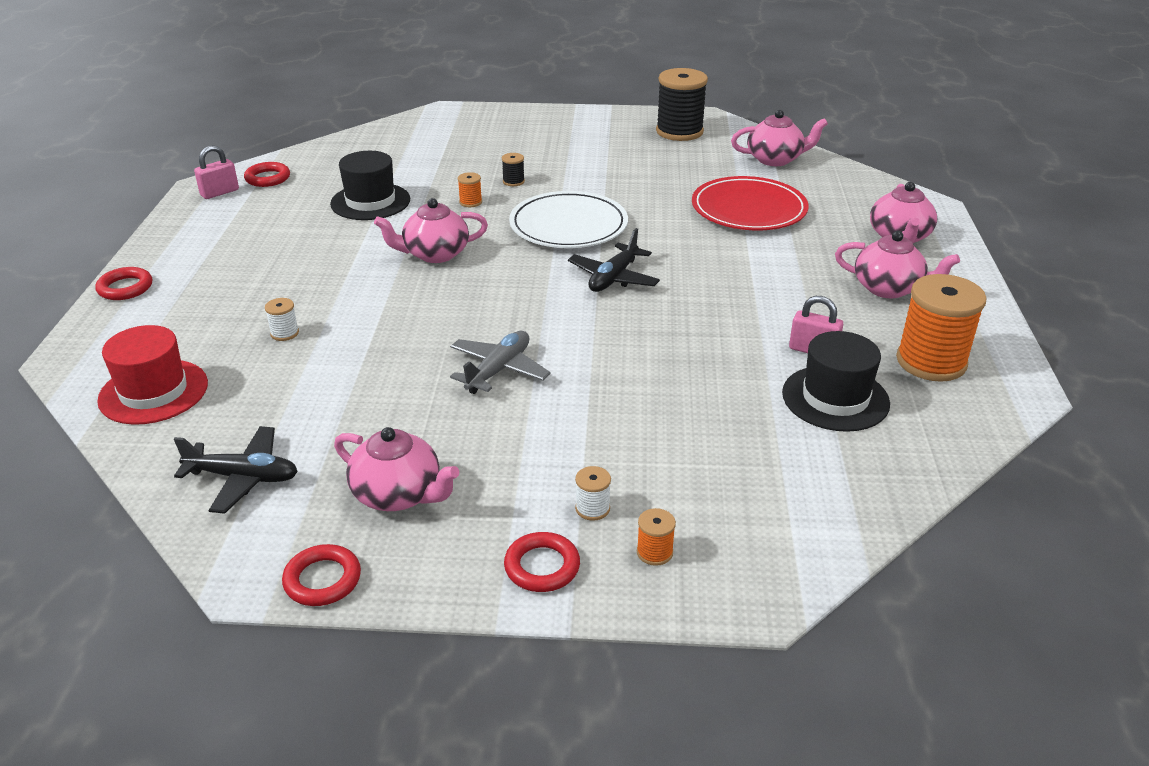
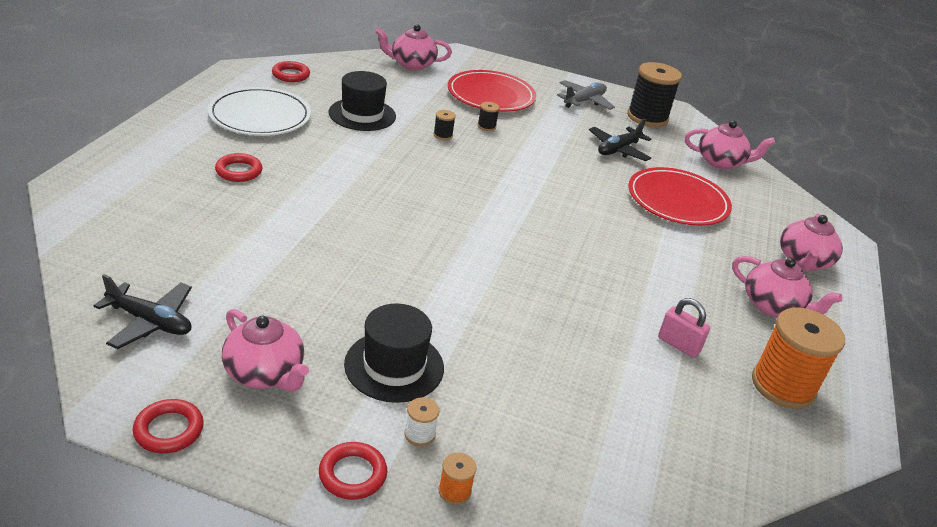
camera: 10 degrees right, 0 degrees up
(125, 288) = (138, 137): red ring -> red ring (239, 171)
(153, 392) = (117, 229): red hat -> none
(219, 192) = (248, 77): pink padlock -> none
(284, 333) = (241, 208): white spool -> none
(434, 254) = (393, 172): pink teapot -> pink teapot (411, 64)
(470, 202) = (443, 135): orange spool -> black spool
(498, 370) = (398, 287): grey plane -> grey plane (584, 101)
(502, 148) = (491, 95): none -> red plate
(568, 225) = (515, 176): white plate -> white plate (260, 116)
(613, 278) = (532, 232): black plane -> black plane (618, 149)
(835, 398) = (679, 395): black hat -> black hat (394, 366)

